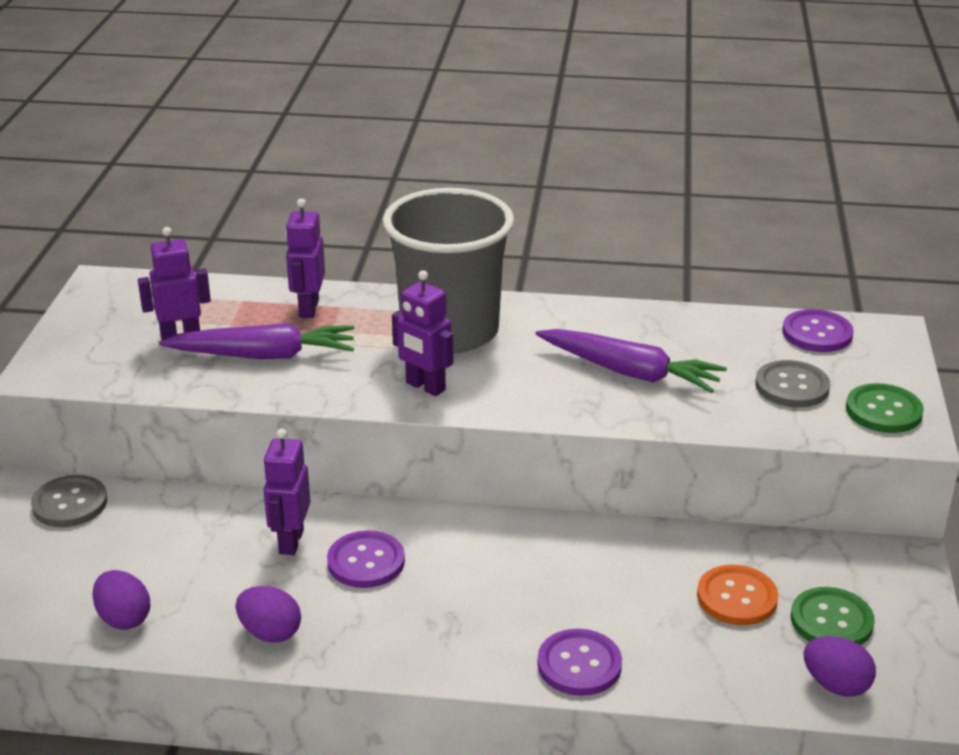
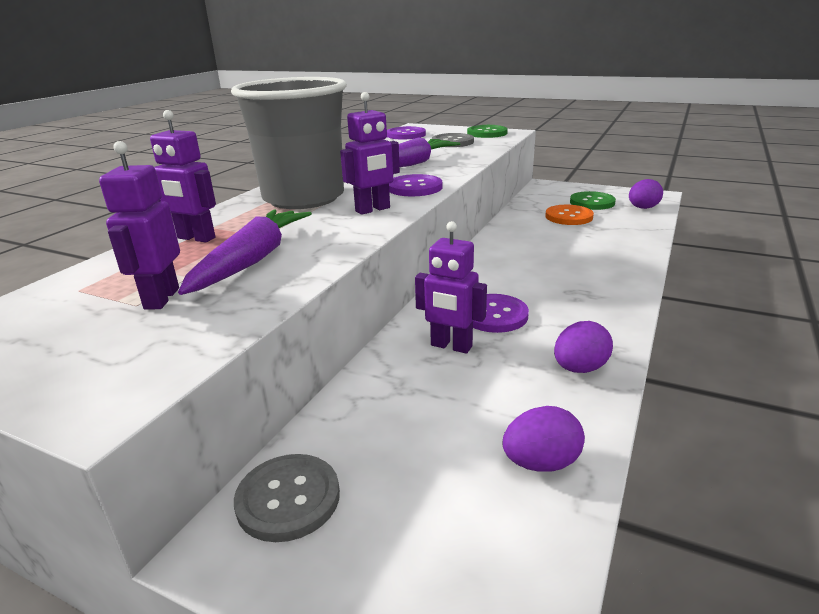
camera: 70 degrees left, 5 degrees down
(579, 664) = (626, 259): purple button -> purple button (414, 188)

